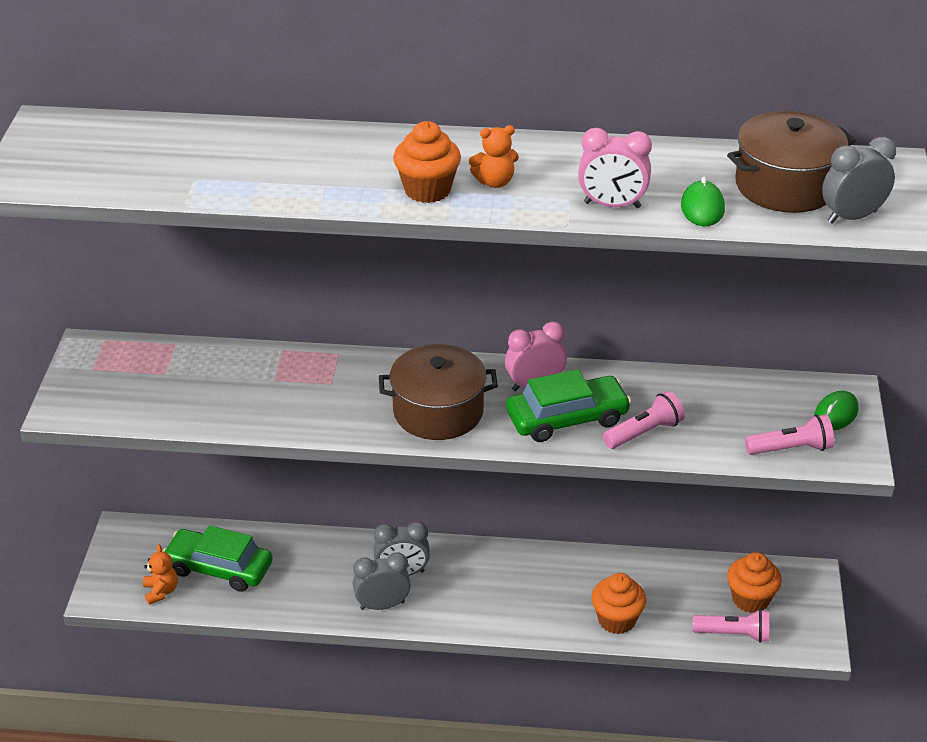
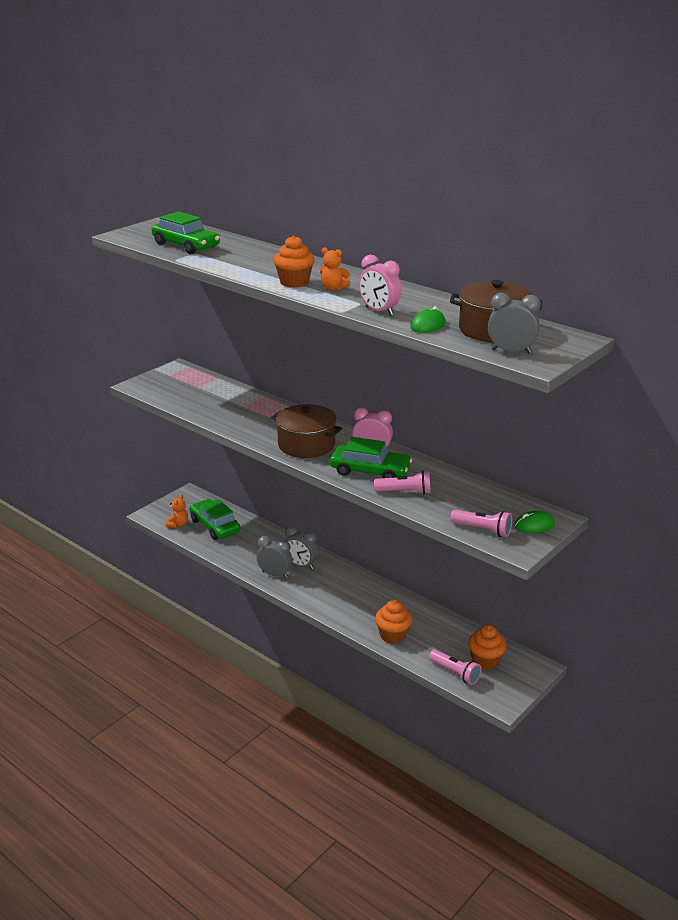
camera: 35 degrees right, 10 degrees down
(158, 167) = (186, 245): none -> green car

